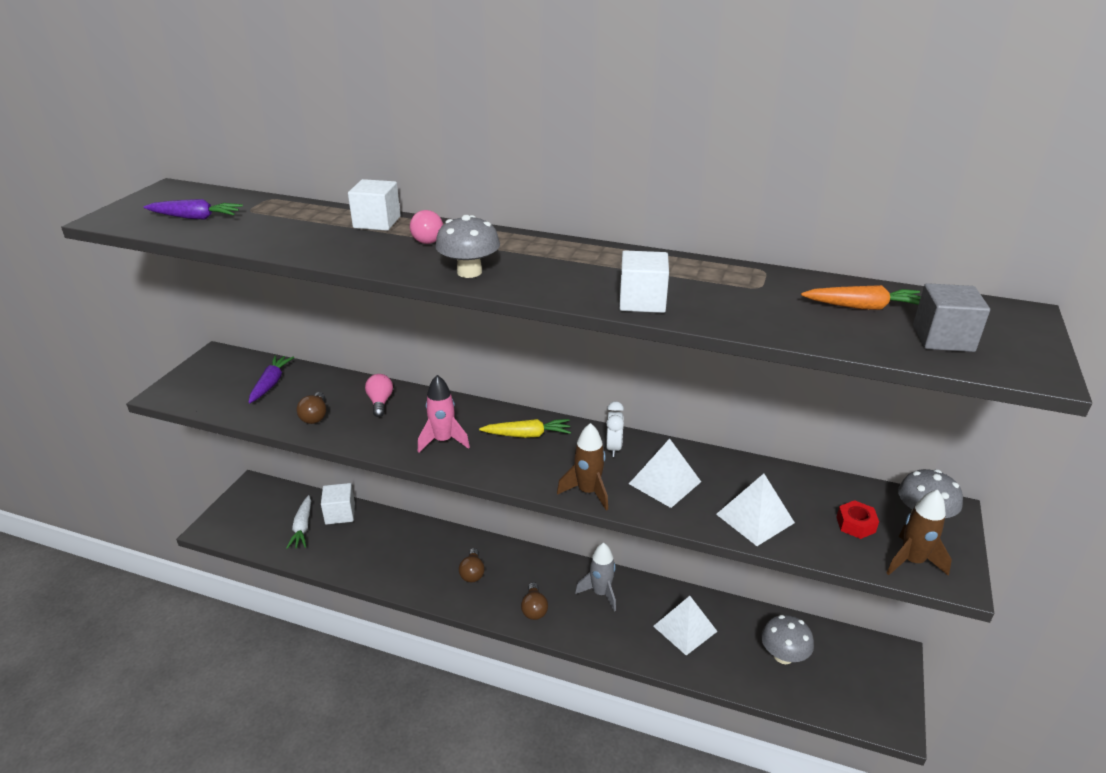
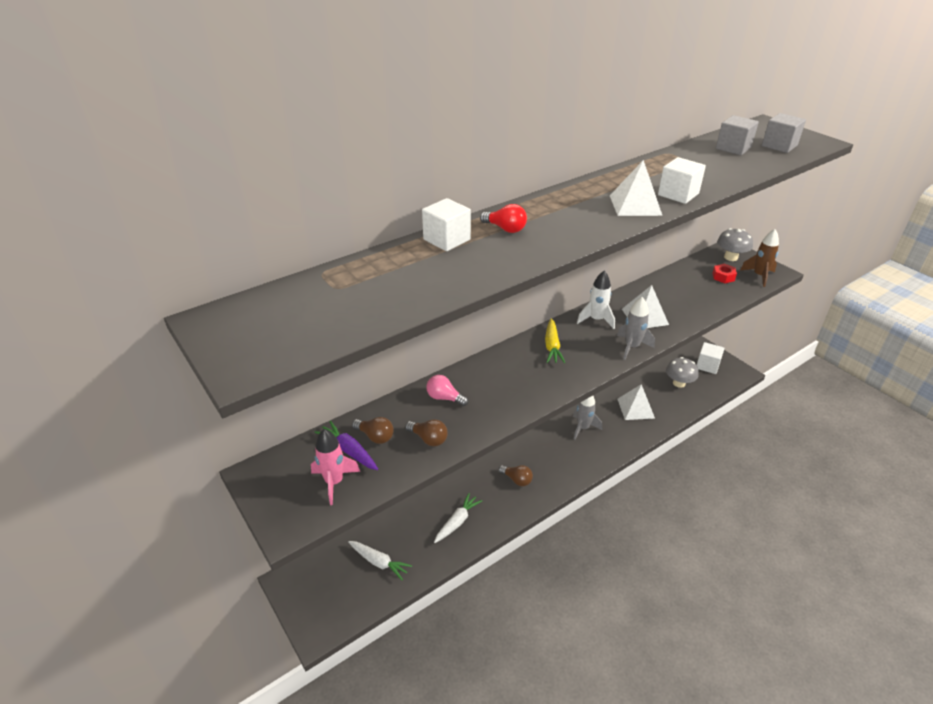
camera: 55 degrees left, 5 degrees up
(196, 217) = (316, 319): purple carrot -> none
(340, 514) = (385, 531): white cube -> white cube (707, 365)
(383, 555) = (457, 522): none -> white carrot
(428, 238) = (505, 229): pink light bulb -> red light bulb
(443, 441) = (525, 385): pink rocket -> pink rocket (334, 482)
(469, 272) = (581, 231): grey mushroom -> none
(527, 435) = (552, 346): yellow carrot -> yellow carrot turned 150 degrees clockwise
(534, 609) = (573, 464): brown light bulb -> brown light bulb (375, 436)
(588, 492) = (632, 347): brown rocket -> grey rocket
(613, 448) = (596, 320): white clock -> white rocket
(755, 518) = (697, 302): white pyramid -> white pyramid (635, 205)
(863, 307) = (733, 148): orange carrot -> grey cube

